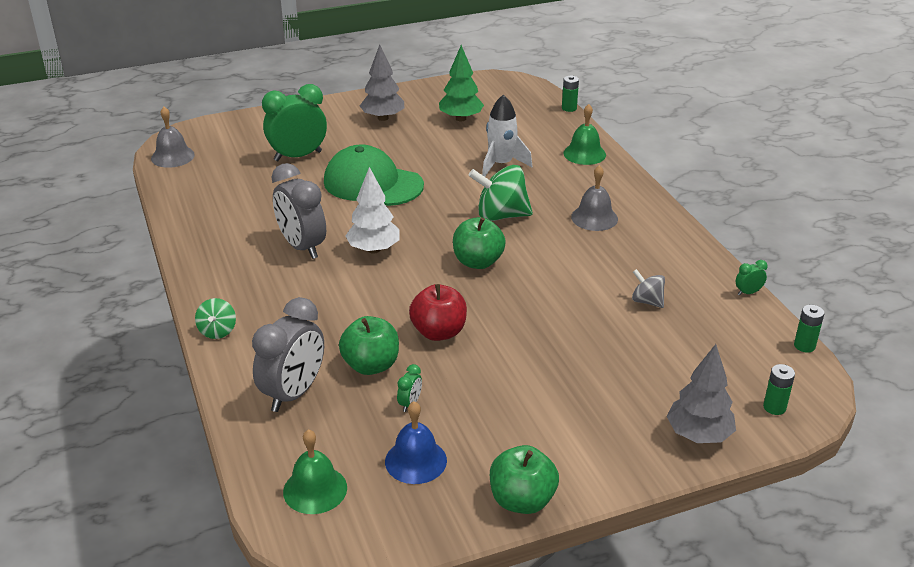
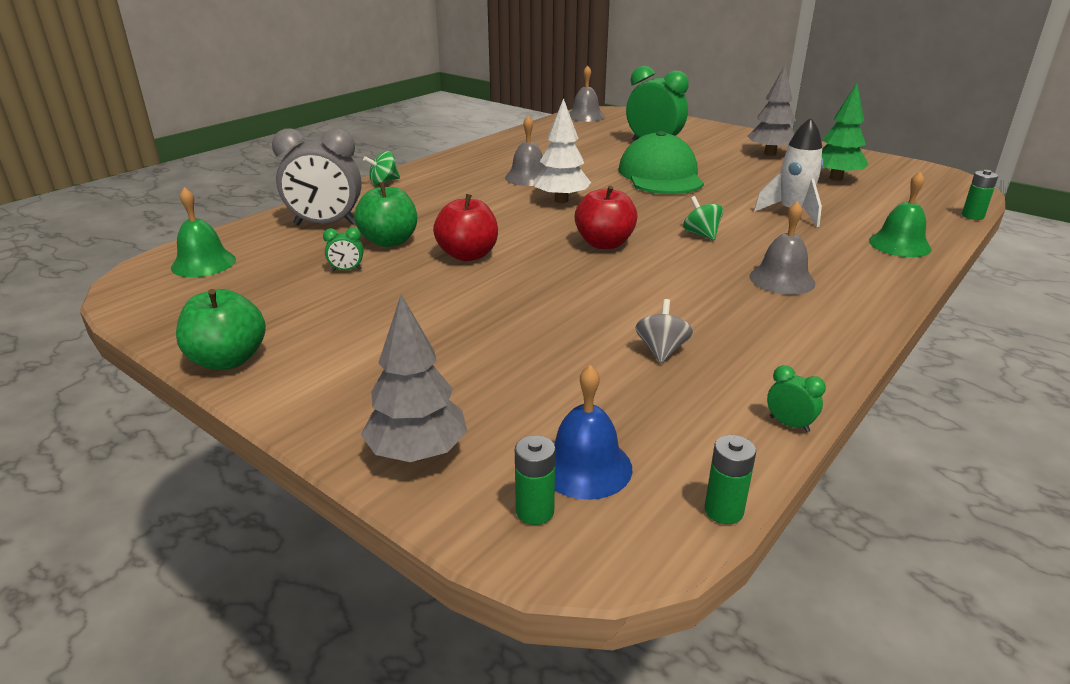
camera: 60 degrees right, 5 degrees down
(302, 247) = (528, 177): grey clock -> grey bell
(415, 461) = (264, 293): blue bell -> blue bell (585, 466)
(478, 262) = (604, 244): green apple -> red apple
(501, 216) = (701, 234): green spinning top -> green spinning top, size x0.54

